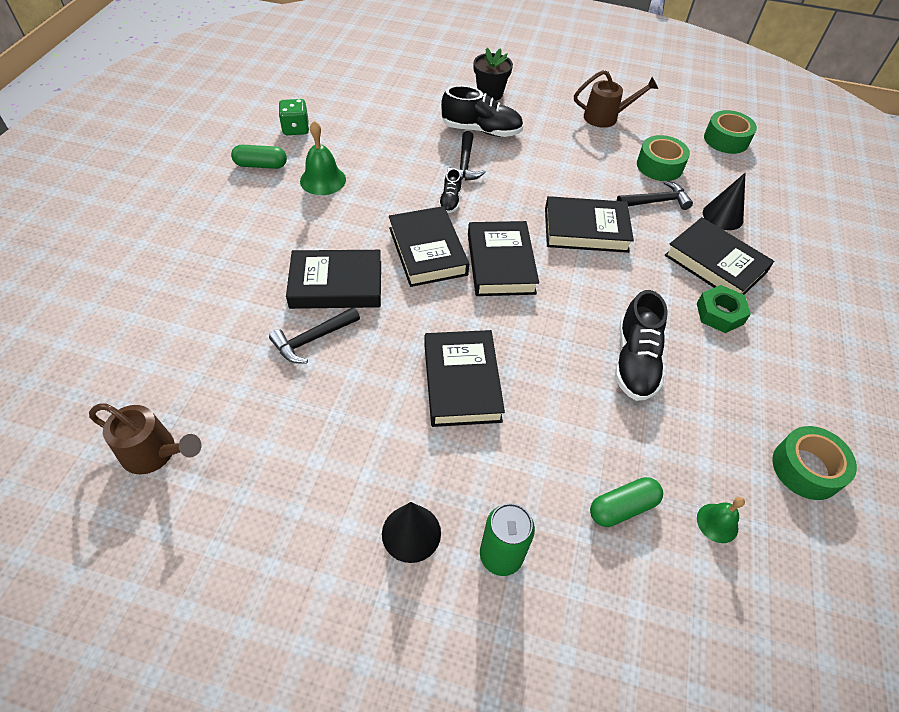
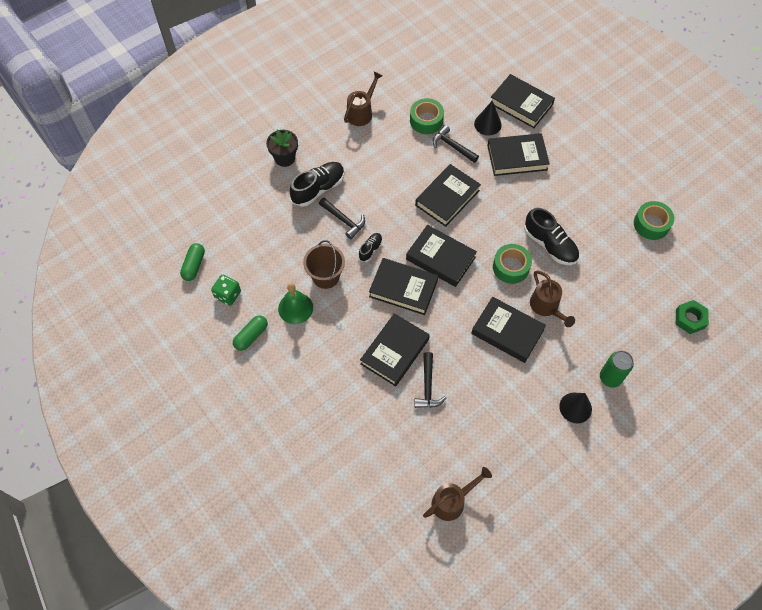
camera: 50 degrees left, 10 degrees up
(382, 184) = (326, 276): none -> brown bucket
(450, 201) = (370, 249): black shoe -> black shoe turned 105 degrees counterclockwise
(539, 407) = (546, 307): none -> brown watering can
(622, 507) = (620, 312): green capsule -> green capsule (194, 265)
(656, 201) = (452, 146): black hammer -> black hammer turned 75 degrees counterclockwise
(717, 523) = (651, 281): green bell -> none
(720, 314) = (549, 184): green nut -> green nut (690, 319)
(726, 140) = (431, 69): green tape -> green tape (511, 267)
(788, 231) = (521, 104): none -> black book

